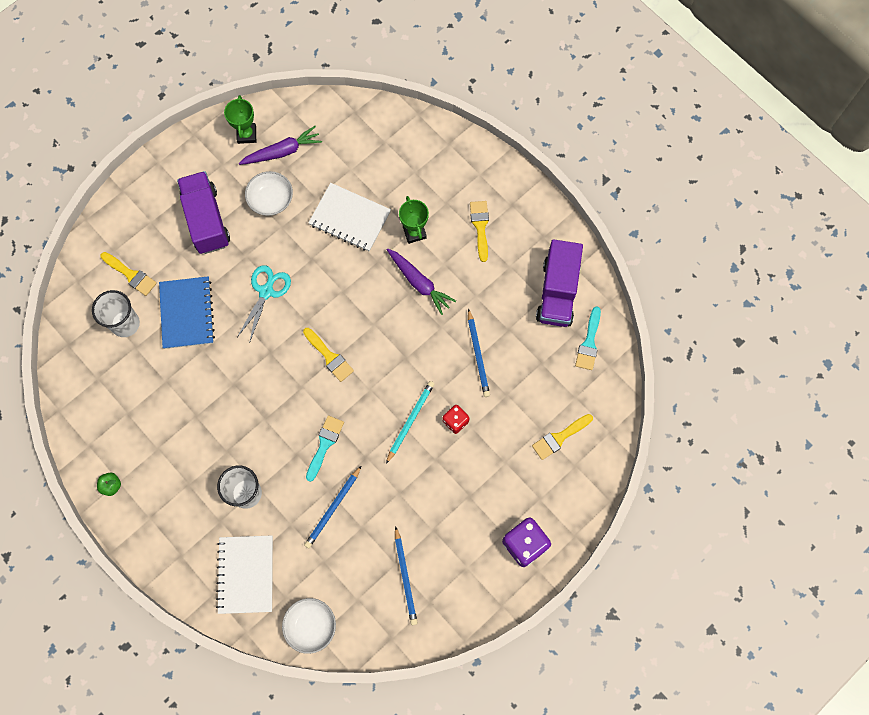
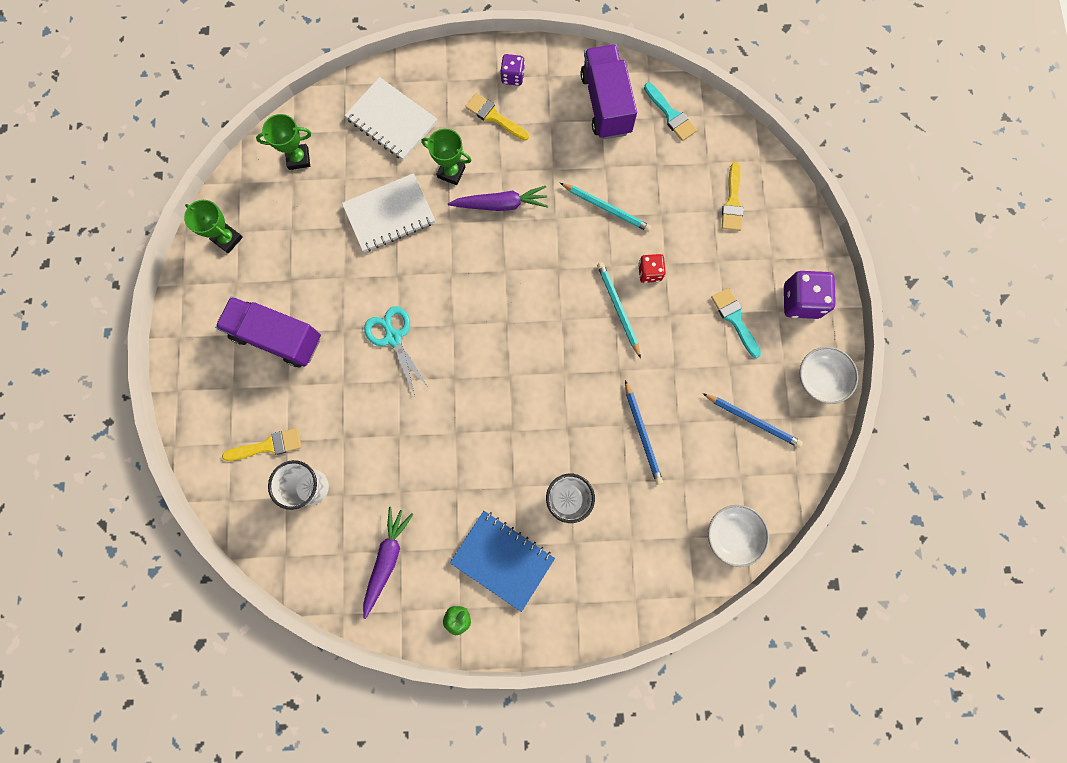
camera: 50 degrees left, 5 degrees up
(187, 313) = (352, 423): blue notebook -> blue notebook (502, 560)
(246, 574) = (641, 556): white notebook -> white notebook (392, 120)
(271, 200) = (310, 266): white bowl -> white bowl (820, 378)
(282, 151) = (273, 221): purple carrot -> purple carrot (387, 559)
(324, 444) = (579, 396): turquoise brush -> turquoise brush (734, 319)
(329, 357) = (502, 330): yellow brush -> none
(339, 130) = (298, 158): none -> green trophy
(478, 355) = (606, 208): blue pencil -> turquoise pencil
(521, 215) = (513, 77): none -> purple dice
(557, 292) = (606, 104): purple truck -> purple truck turned 150 degrees counterclockwise

